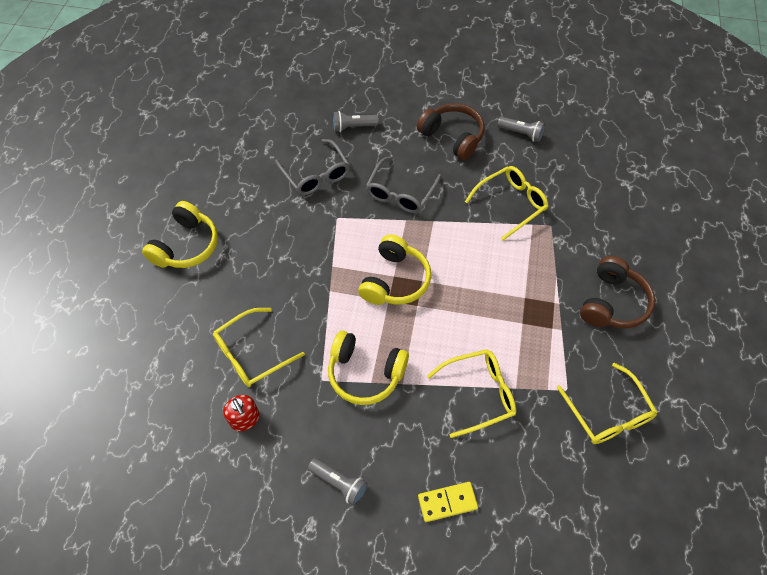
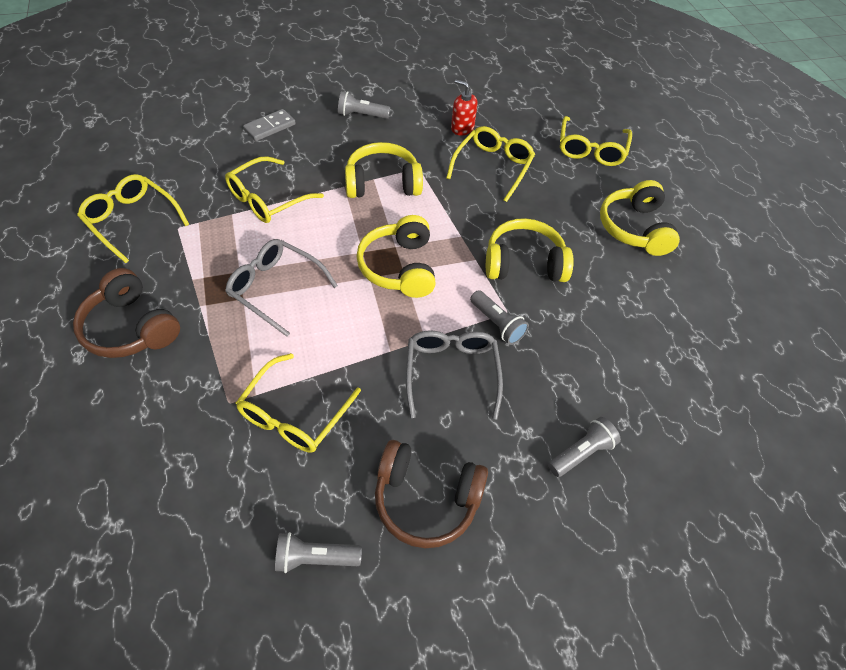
camera: 150 degrees right, 5 degrees down
(142, 340) = (591, 149): none -> yellow glasses
(297, 249) = (524, 263): none -> yellow headphones
(316, 174) = (573, 357): grey glasses -> grey glasses (276, 289)
(350, 212) = (497, 324): none -> grey flashlight
(447, 502) = (270, 127): yellow domino -> grey domino
(612, 303) = (131, 327): brown headphones -> brown headphones turned 45 degrees counterclockwise

